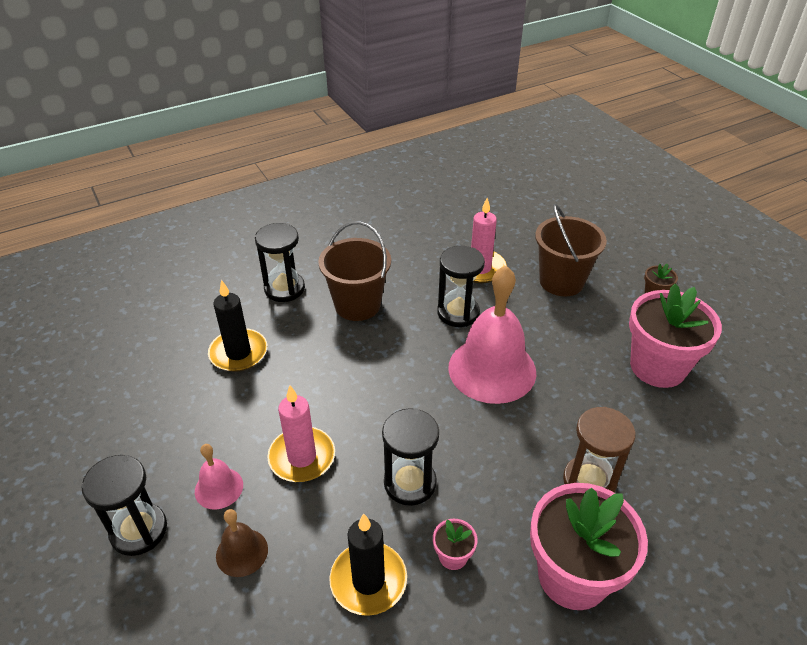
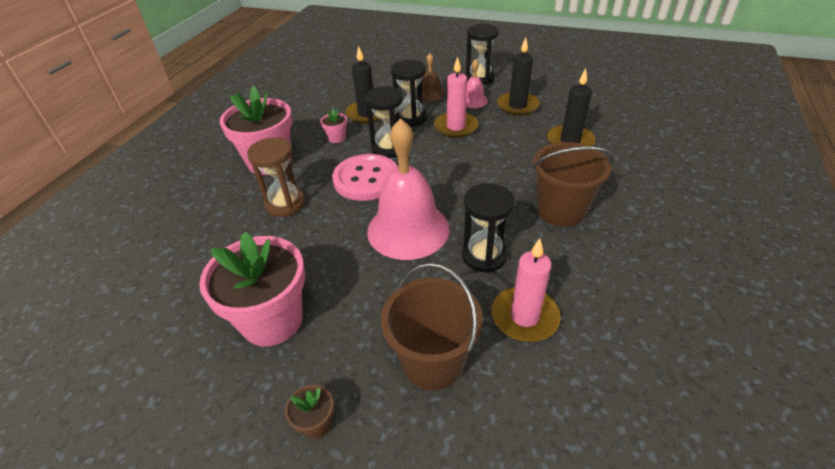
camera: 140 degrees right, 0 degrees up
(194, 436) = (517, 106): none -> black candle
(284, 289) = (625, 188): black hourglass -> black hourglass (410, 118)
(477, 453) = (366, 179): none -> pink button

